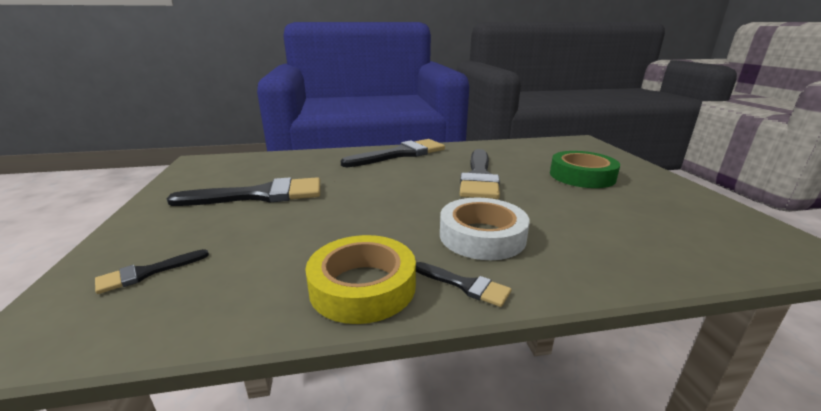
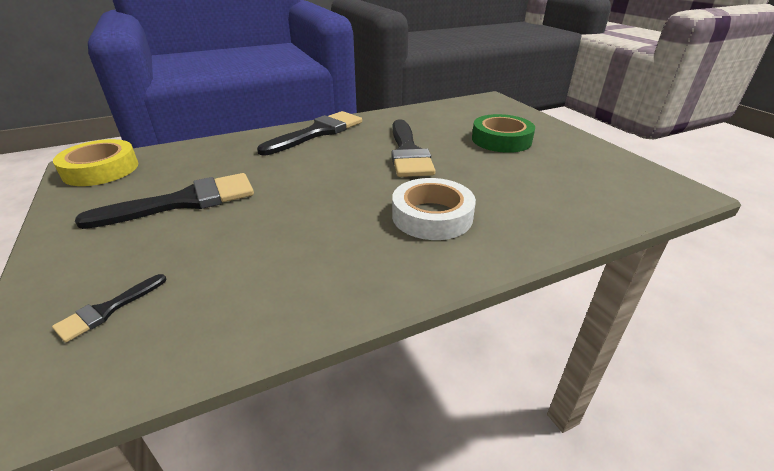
camera: 15 degrees left, 10 degrees up
(363, 286) = (343, 284): yellow tape -> yellow tape (101, 169)
(465, 285) = (433, 267): black brush -> none

